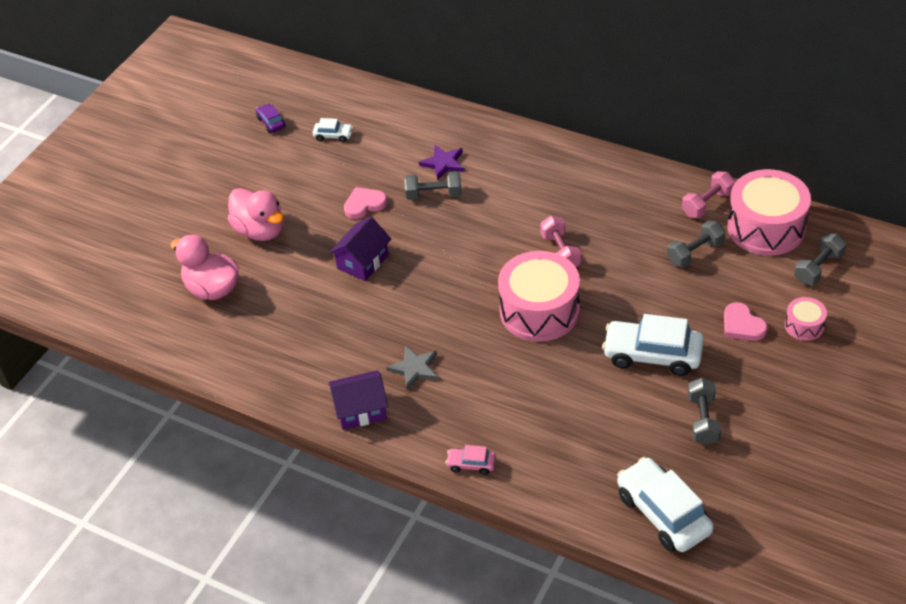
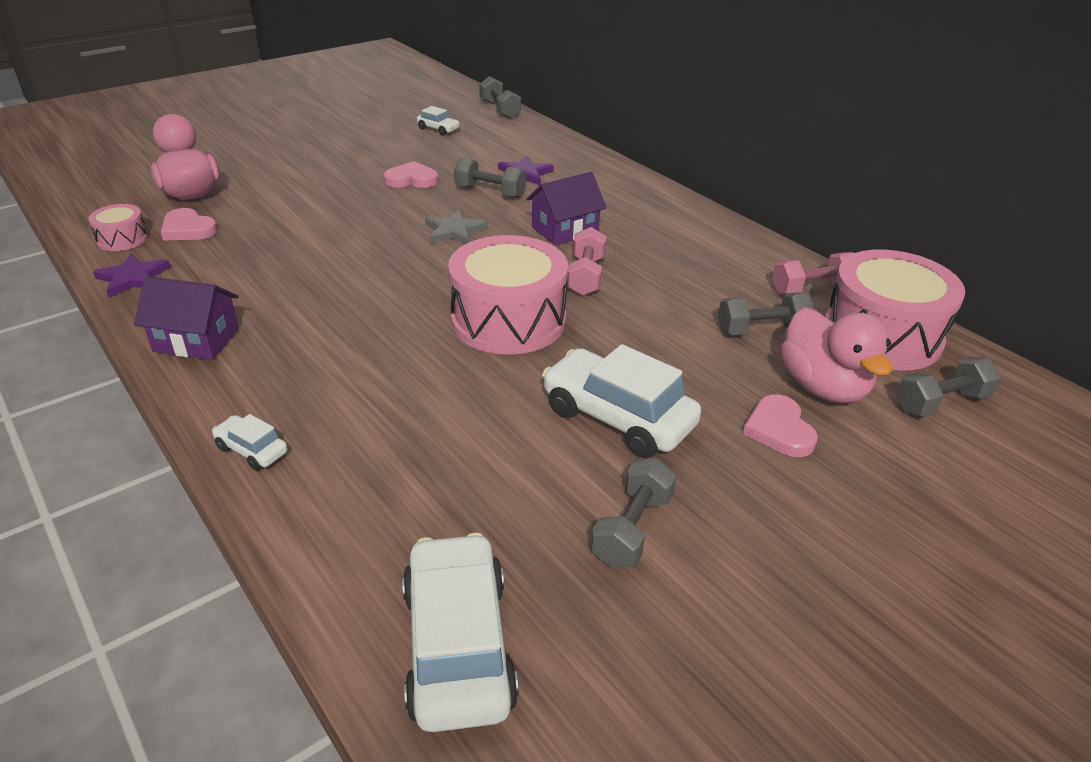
camera: 20 degrees right, 10 degrees down
(250, 323) = (188, 229): none -> pink heart
(260, 230) = (291, 169): pink duck -> pink duck (823, 387)
(263, 382) = (133, 278): none -> purple star
(271, 123) = (392, 108): purple car -> none
(362, 89) = (500, 109): none -> grey dumbbell
(363, 262) = (358, 218): purple house -> purple house (565, 230)
(414, 368) = (303, 324): grey star -> grey star (454, 231)
(471, 464) = (252, 450): pink car -> white car
(804, 326) = (881, 465): pink drum -> pink drum (122, 239)

